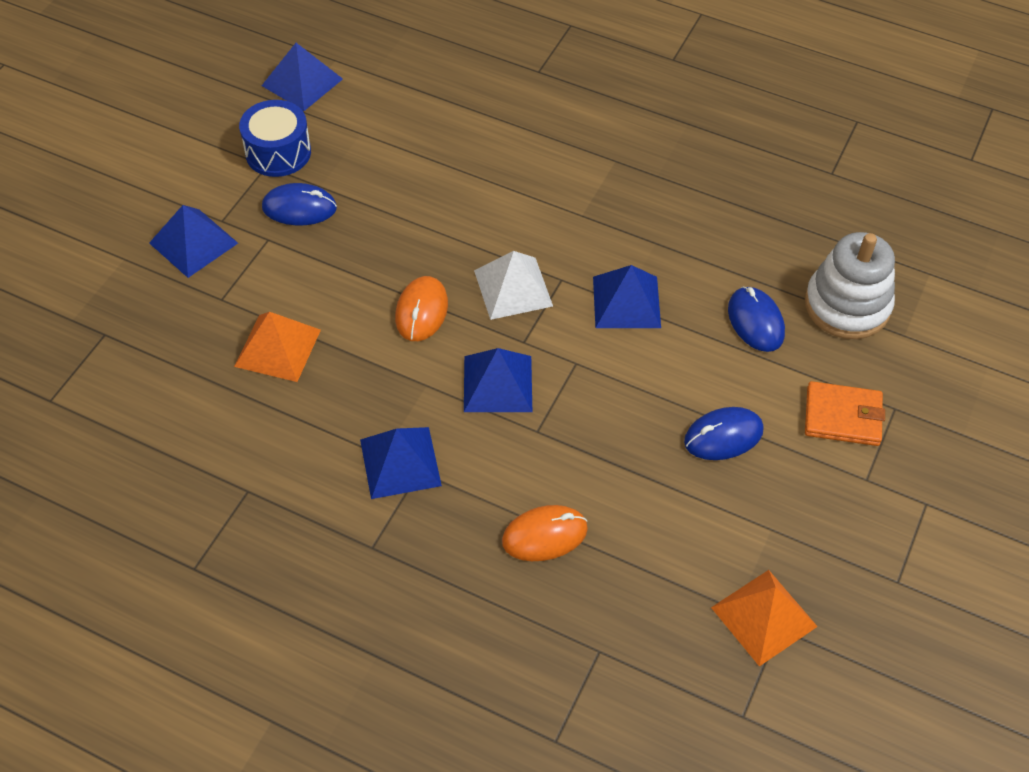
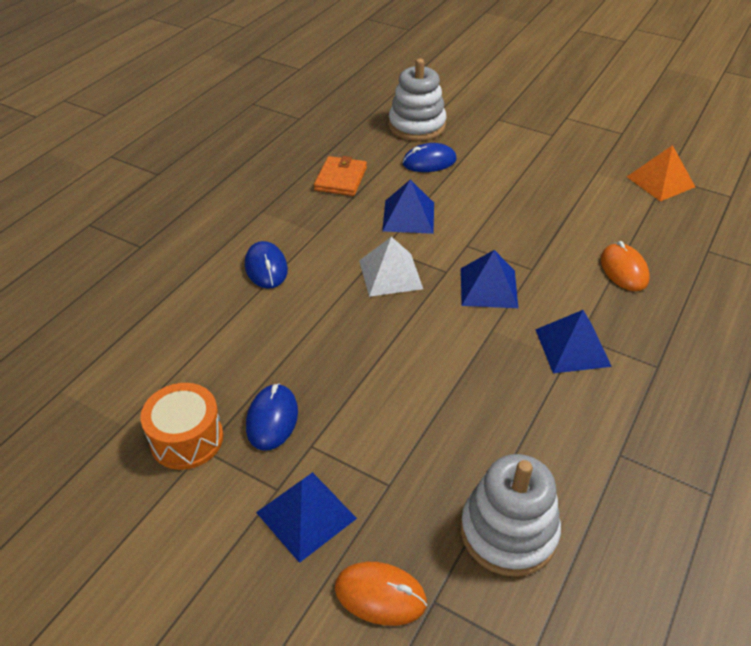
camera: 85 degrees left, 10 degrees down
(165, 389) = (508, 532): none -> white stacking toy
(278, 152) = (187, 439): blue drum -> orange drum
(278, 348) = (453, 434): orange pyramid -> none
(302, 82) = (84, 419): blue pyramid -> none
(421, 311) = (412, 330): orange mouse -> orange mouse (380, 595)
(723, 436) = (527, 184): blue mouse -> blue mouse (266, 268)
(842, 416) = (506, 137): orange wallet -> orange wallet (341, 179)

